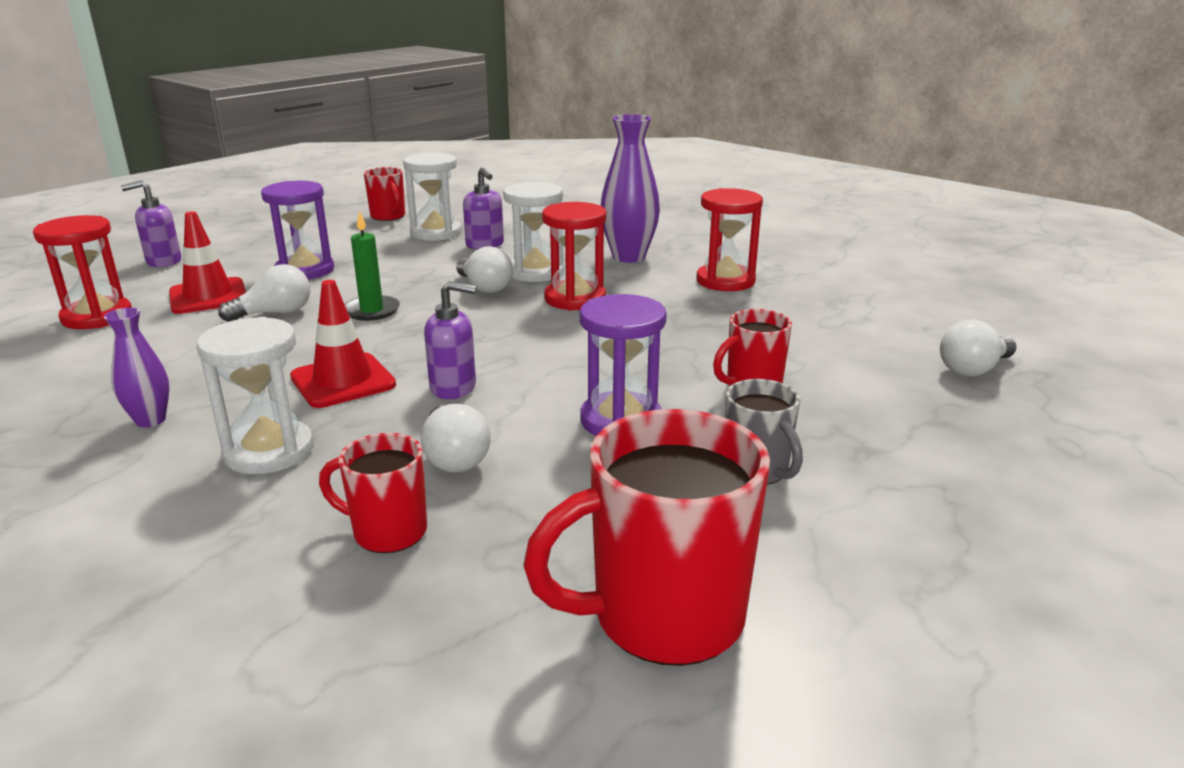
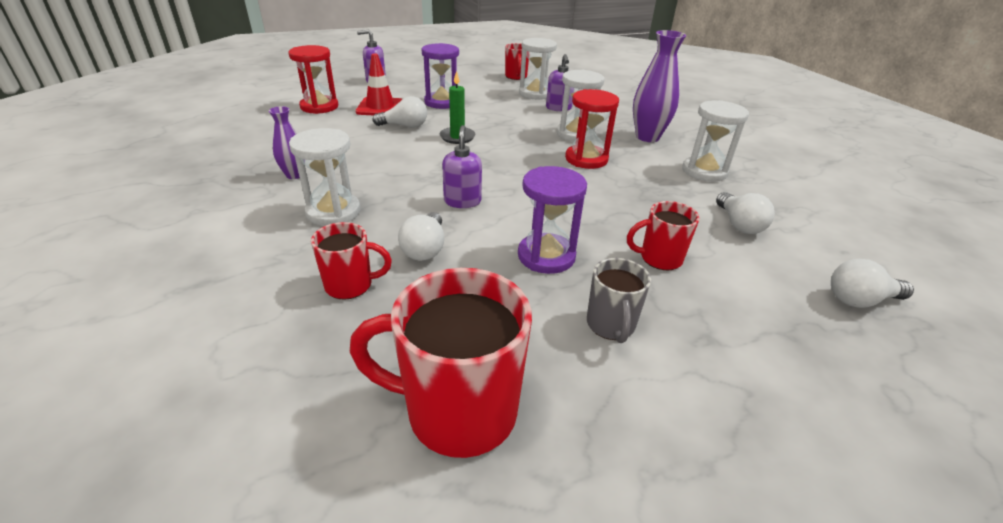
camera: 25 degrees right, 10 degrees up
(343, 381) = (405, 179): red traffic cone -> none
(387, 532) = (350, 285): red mug -> red mug turned 135 degrees clockwise
(453, 388) = (462, 201): purple soap dispenser -> purple soap dispenser turned 120 degrees counterclockwise
(484, 287) = (535, 137): white light bulb -> white light bulb (738, 224)
(725, 281) = (704, 171): red hourglass -> white hourglass

